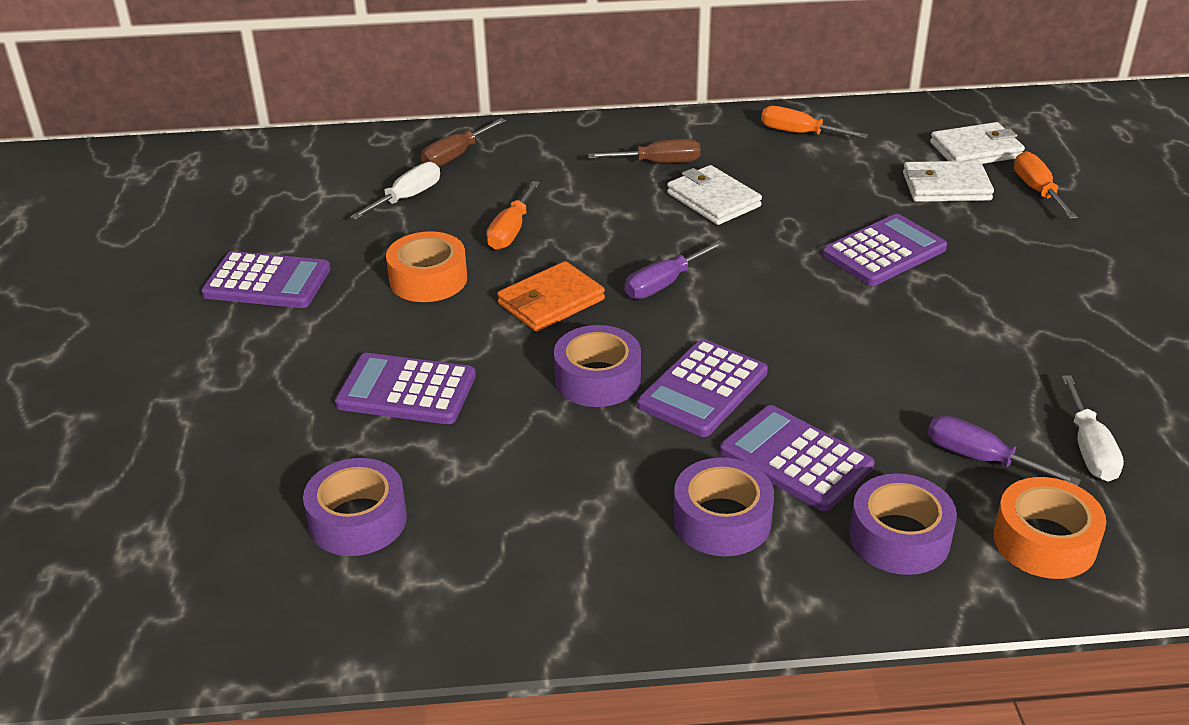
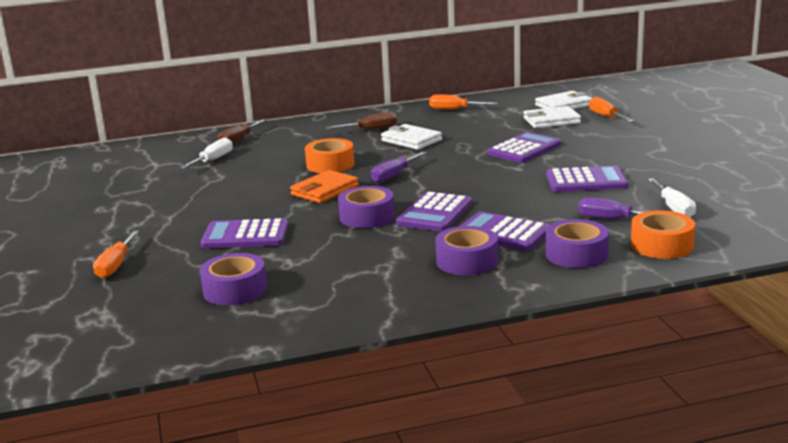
camera: 10 degrees left, 15 degrees down
(267, 282) = (133, 203): purple calculator -> purple calculator (586, 181)
(428, 279) = (241, 190): orange tape -> orange tape (330, 165)
(511, 231) = (287, 166): orange screwdriver -> orange screwdriver (115, 265)

